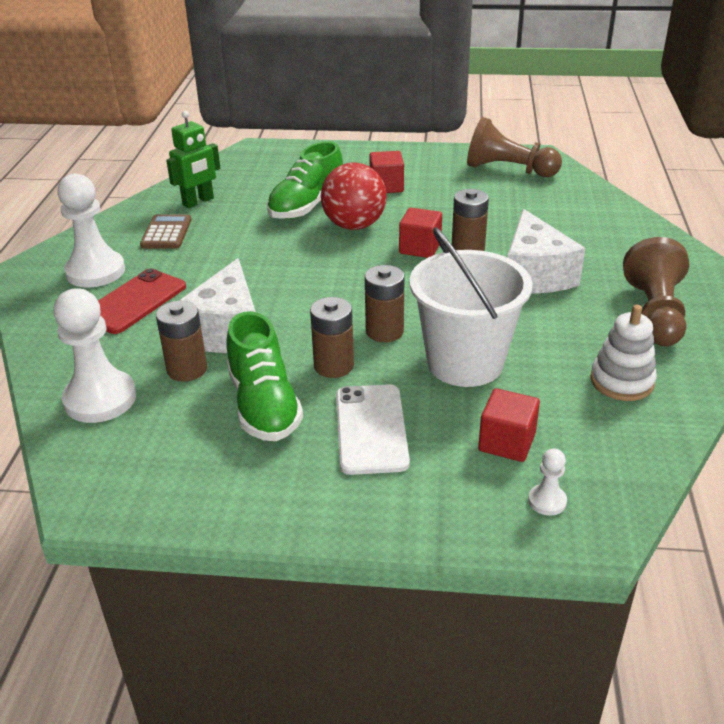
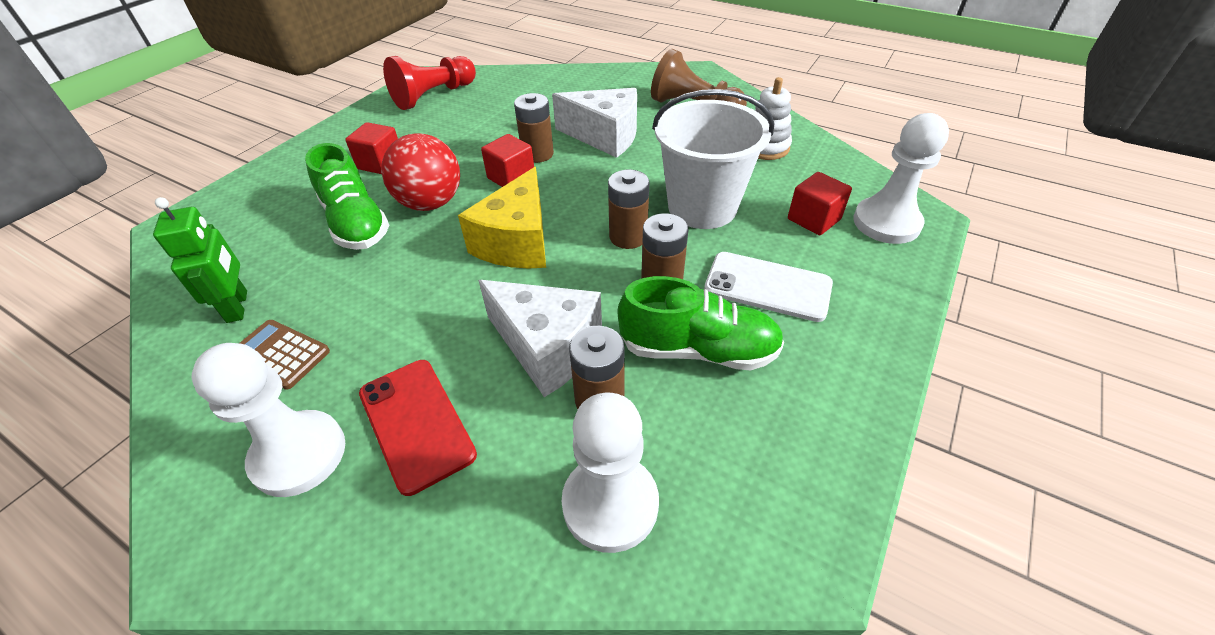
camera: 65 degrees left, 10 degrees up
(336, 279) = (517, 242): none -> yellow cheese
(508, 170) = (434, 96): brown pawn -> red pawn
(547, 501) = (886, 223): white pawn -> white pawn, size x2.17

